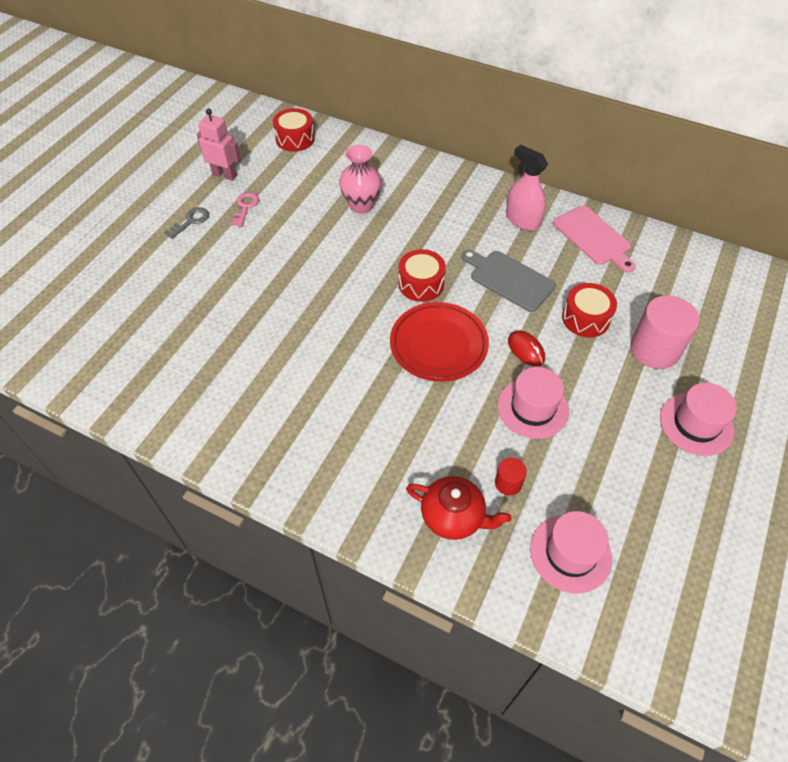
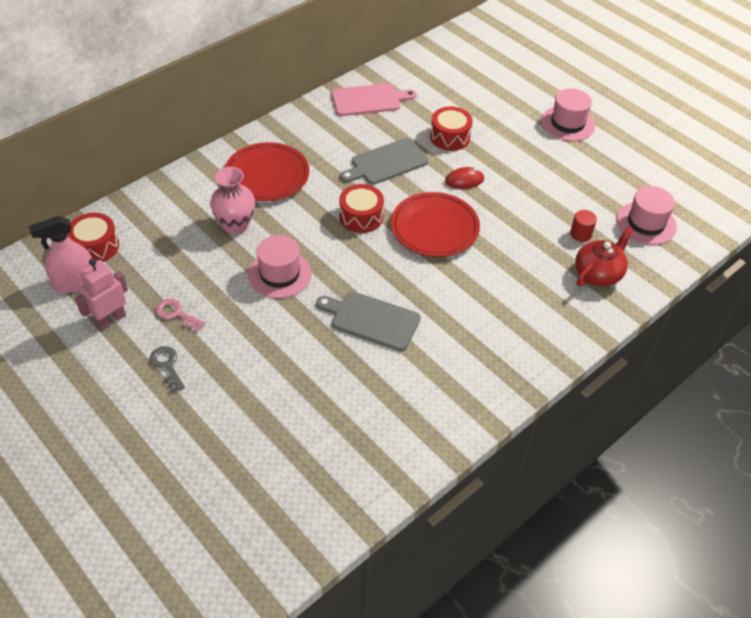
camera: 70 degrees left, 5 degrees down
(293, 332) = (371, 320): none -> grey cutting board
(434, 203) = (267, 176): none -> red plate
(522, 220) = (324, 130): pink spray bottle -> pink spray bottle (75, 282)
(532, 408) = (520, 197): pink hat -> pink hat (279, 274)
(654, 349) = (496, 115): pink cylinder -> none

